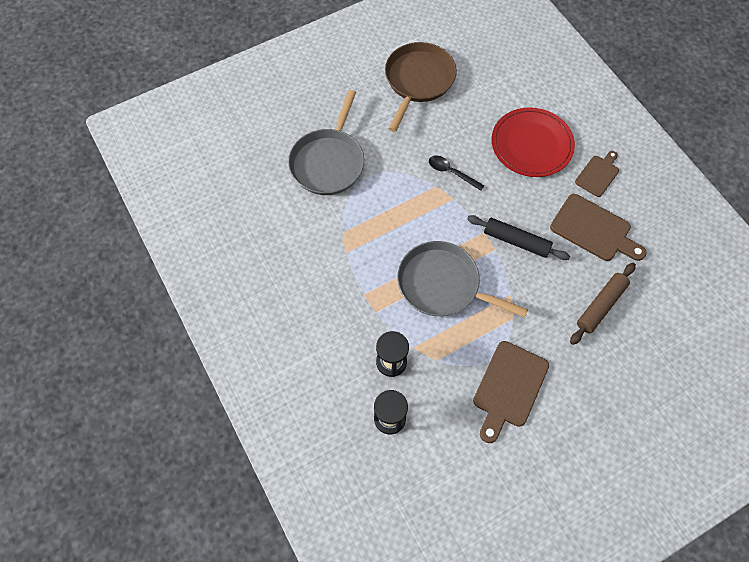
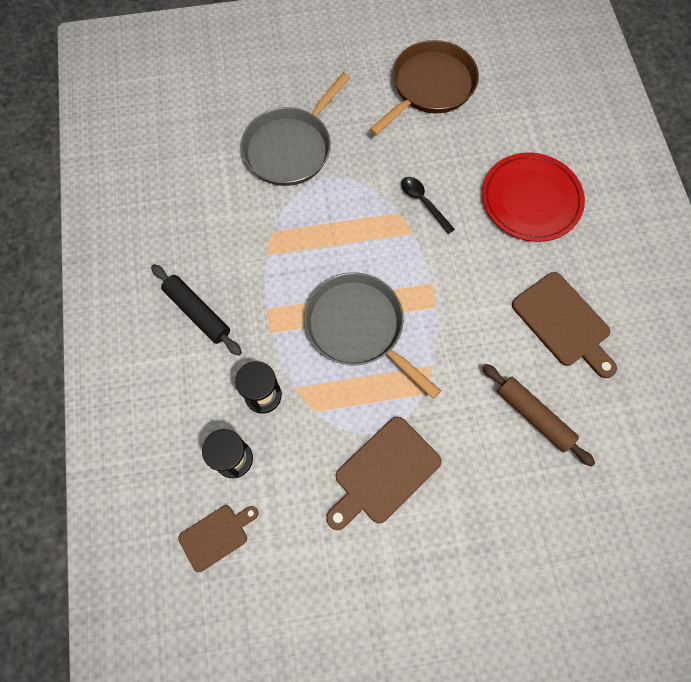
camera: 20 degrees right, 5 degrees up
(516, 241) = (464, 306): black rolling pin -> black rolling pin (197, 312)
(598, 174) = (596, 259): brown cutting board -> brown cutting board (216, 535)
(601, 306) = (533, 416): brown rolling pin -> brown rolling pin turned 75 degrees clockwise

